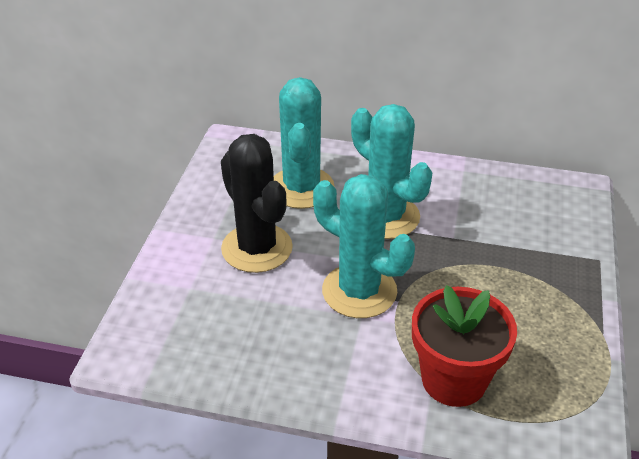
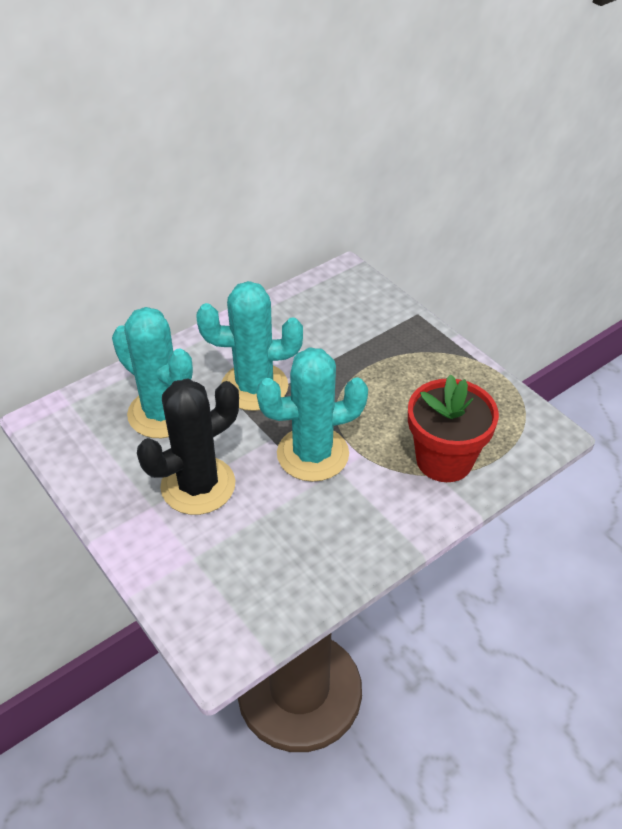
camera: 50 degrees left, 5 degrees up
(257, 248) = (198, 485): black cactus -> black cactus turned 45 degrees counterclockwise

